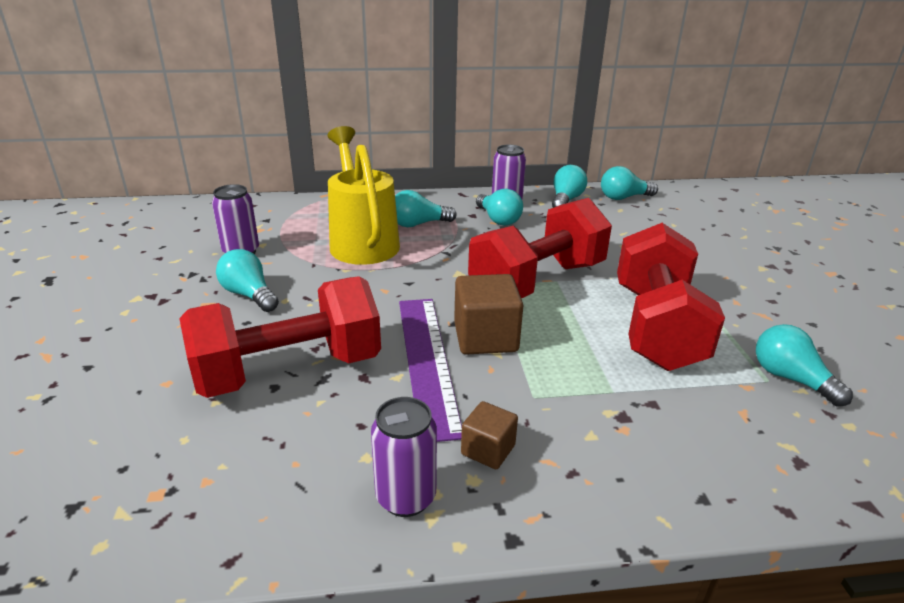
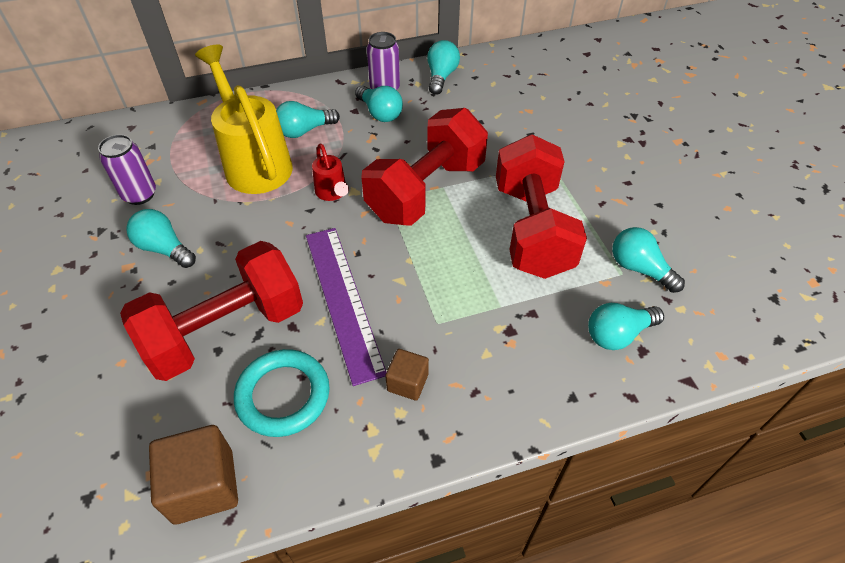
camera: 10 degrees left, 20 degrees up
(335, 440) = (283, 395): none -> turquoise ring
(406, 497) = (351, 438): purple can -> none
(436, 272) = (332, 193): none -> red watering can
(485, 337) = (389, 265): brown cube -> brown cube (203, 486)
(623, 198) = (495, 66): turquoise light bulb -> turquoise light bulb (618, 334)

